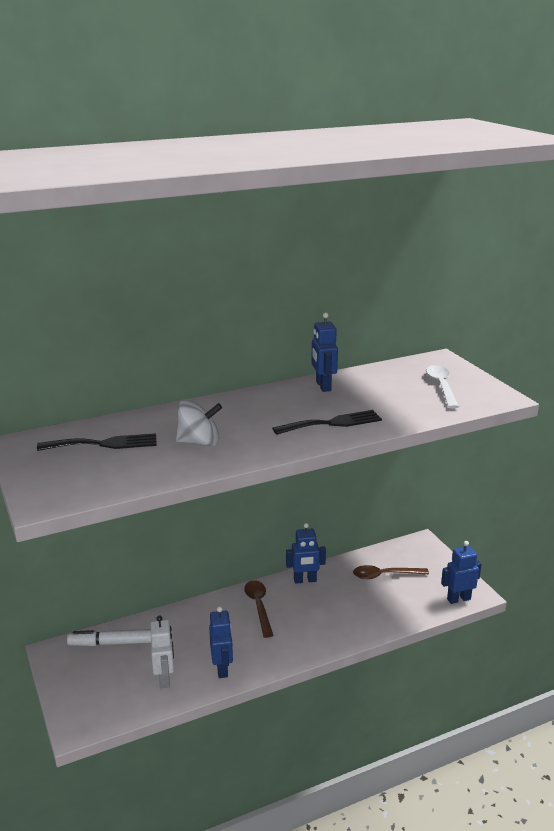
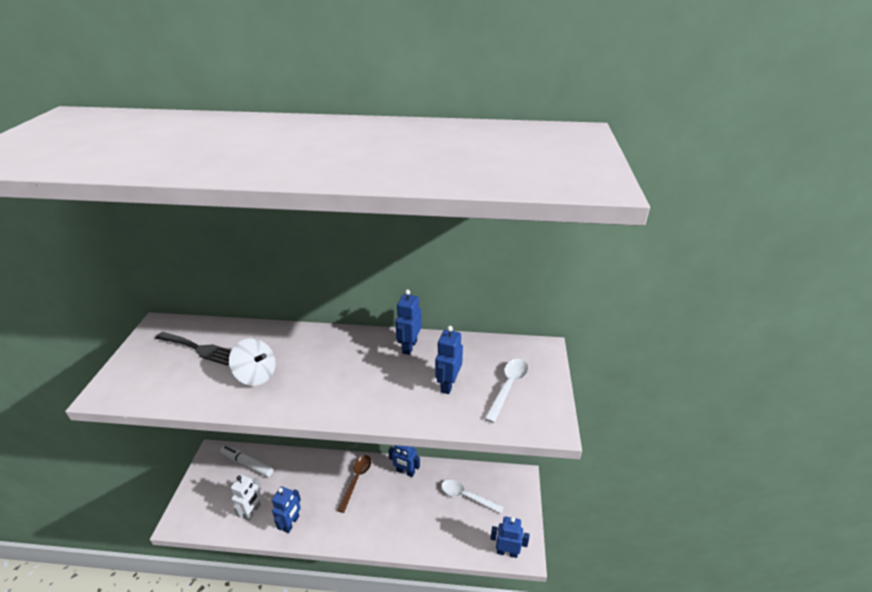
camera: 30 degrees right, 10 degrees up
(332, 423) = (370, 395): black fork -> none
(385, 575) = (467, 496): brown spoon -> white spoon
(390, 398) = (448, 384): none -> blue robot

